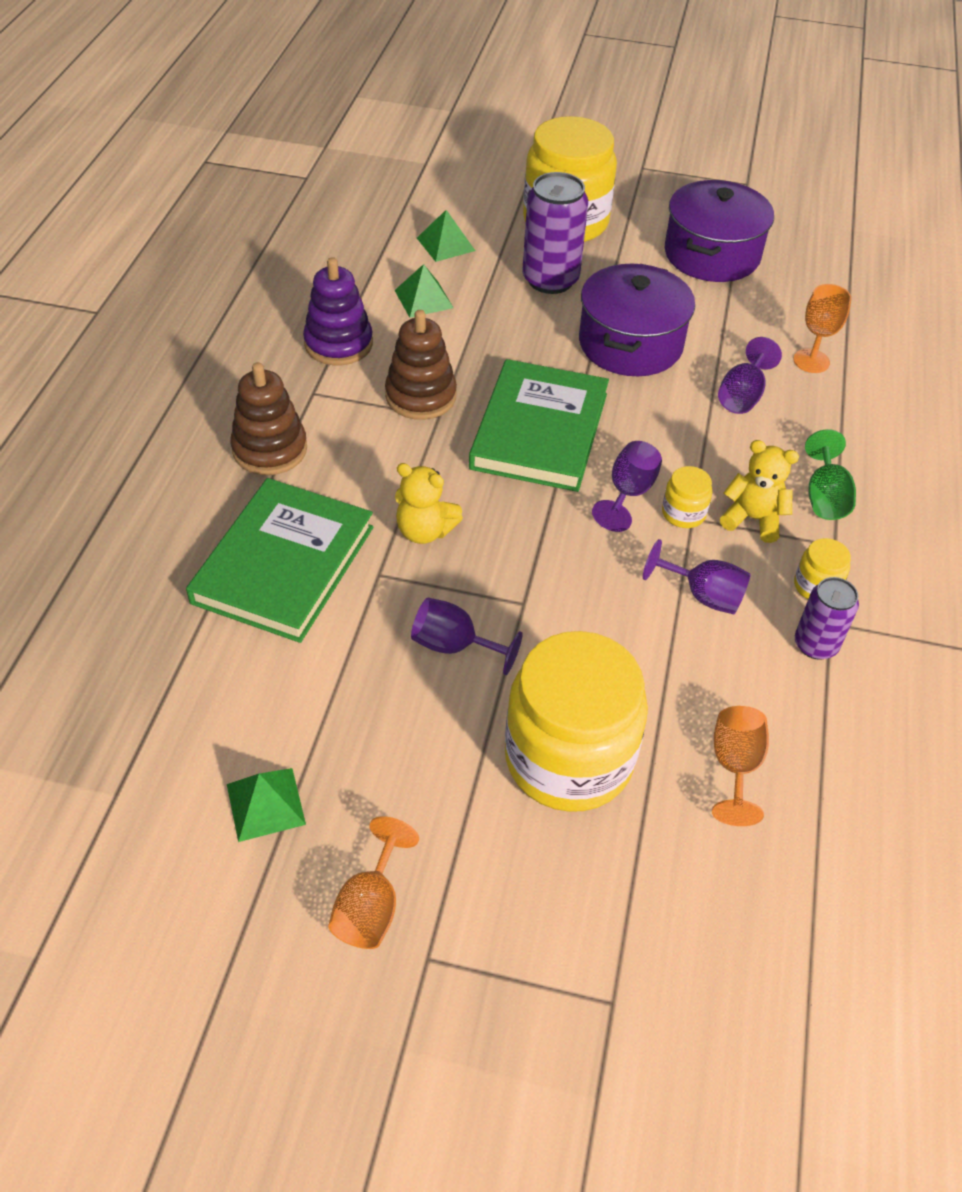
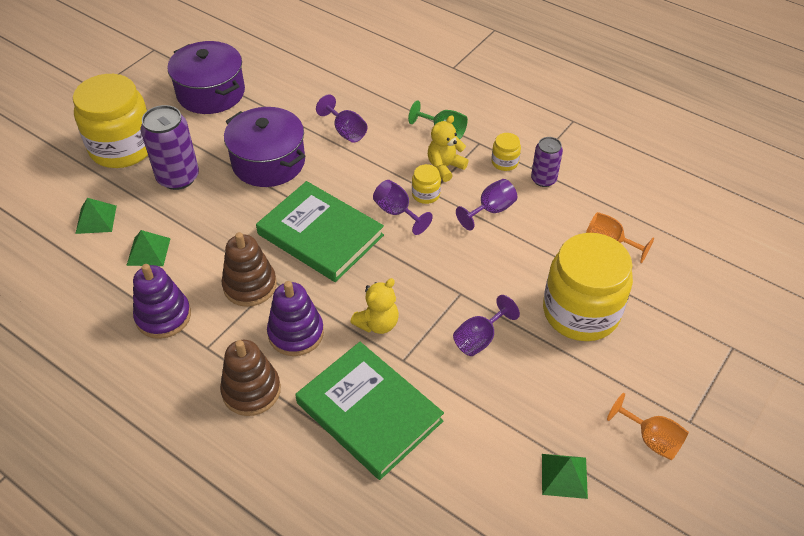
camera: 65 degrees left, 0 degrees up
(370, 460) = (296, 333): none -> purple stacking toy
(811, 361) = (335, 91): orange goblet -> none

